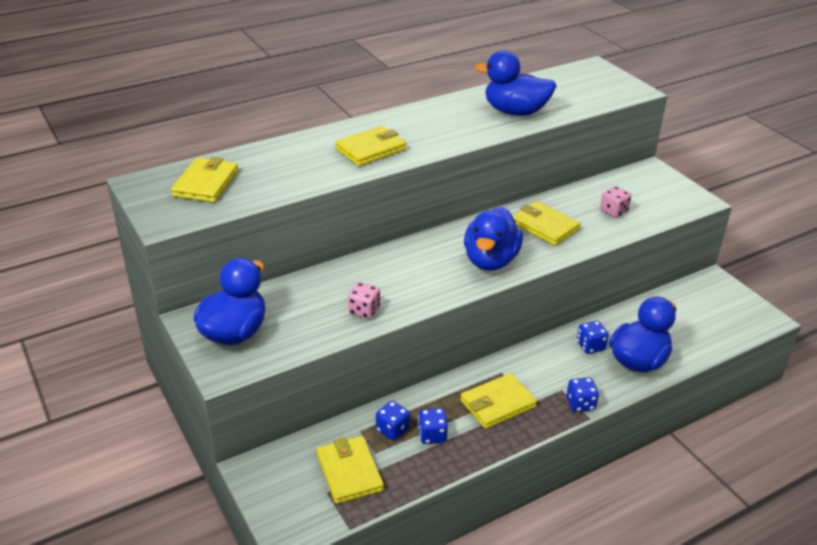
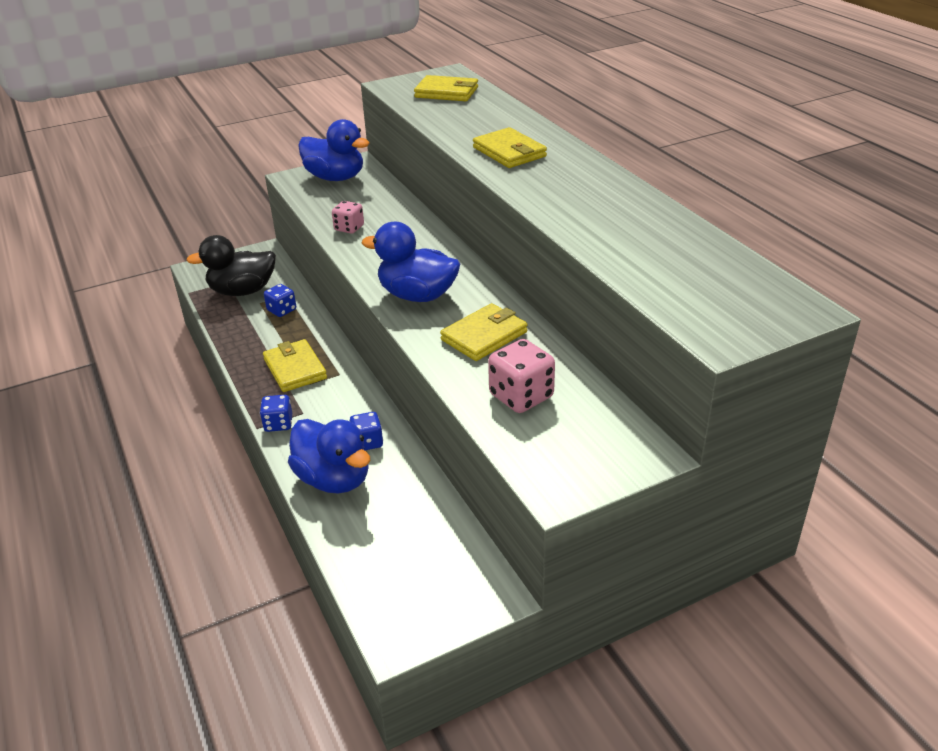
camera: 95 degrees right, 0 degrees up
(349, 472) = (242, 291): yellow wallet -> black duck
(432, 435) = (268, 330): blue dice -> none
(515, 112) = (616, 233): blue duck -> none
(613, 211) = (521, 396): pink dice -> pink dice, size x1.59

